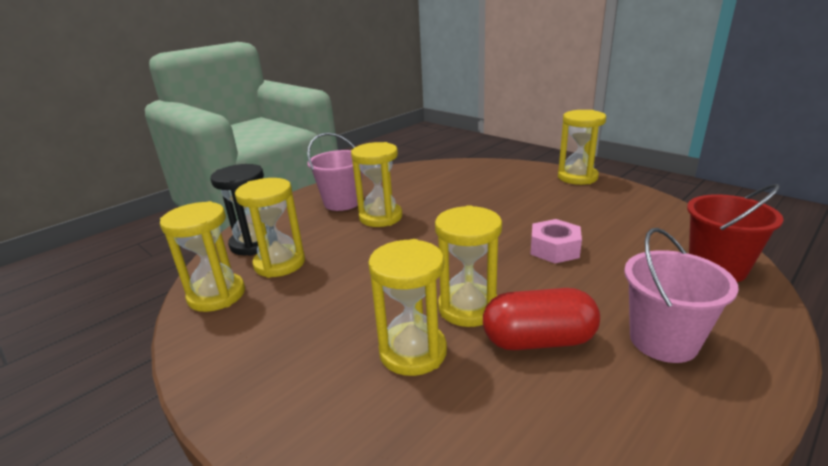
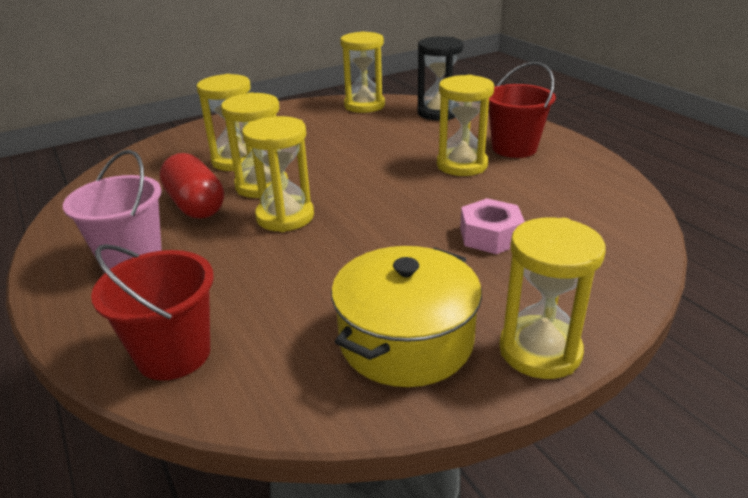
camera: 105 degrees right, 5 degrees up
(279, 263) = (395, 122): yellow hourglass -> yellow hourglass (285, 217)
(342, 202) = (514, 148): pink bucket -> red bucket
(538, 340) = (195, 205): red capsule -> red capsule turned 45 degrees counterclockwise
(554, 249) = (314, 250): pink nut -> pink nut (490, 236)
(608, 204) = (406, 340): none -> yellow pot

